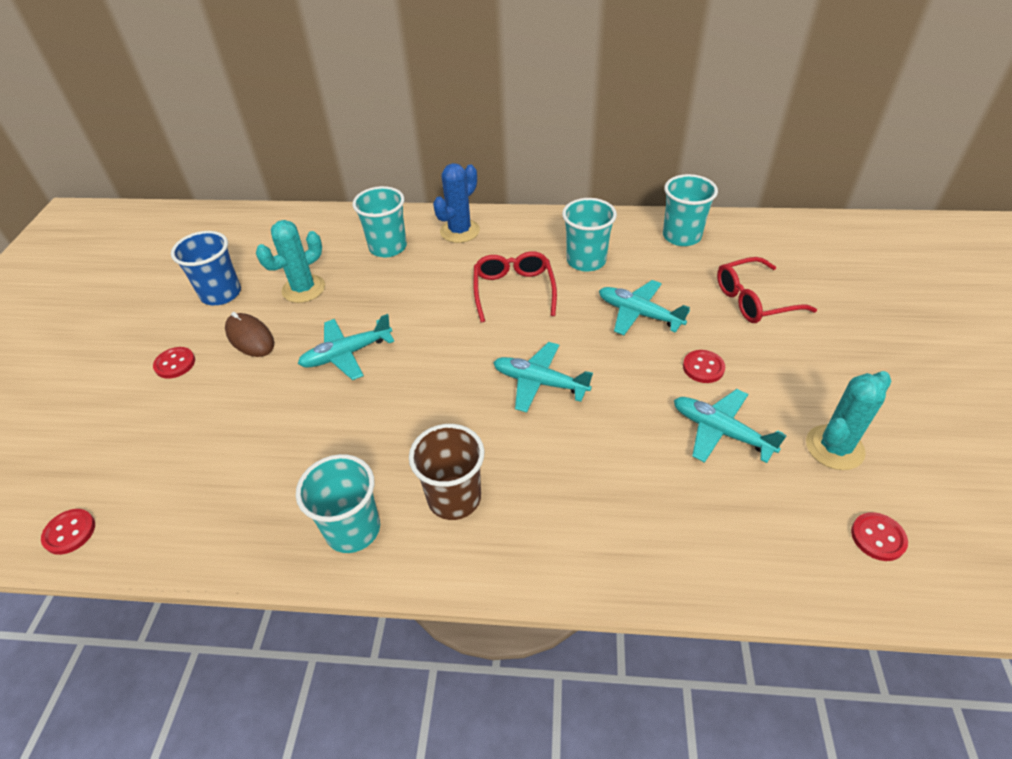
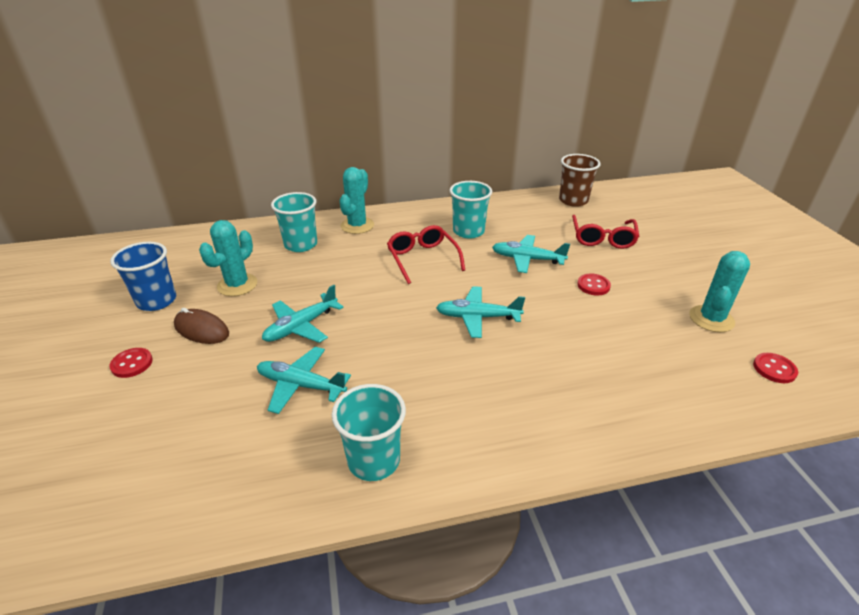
camera: 20 degrees left, 10 degrees down
(70, 532) = (70, 537): red button -> none
(454, 498) = (452, 414): brown cup -> brown cup (573, 200)
(460, 231) = (357, 225): blue cactus -> turquoise cactus
(681, 236) = (529, 207): turquoise cup -> none
(720, 431) = (630, 324): turquoise plane -> turquoise plane (300, 385)
(753, 300) = (602, 238): red glasses -> red glasses turned 45 degrees counterclockwise

